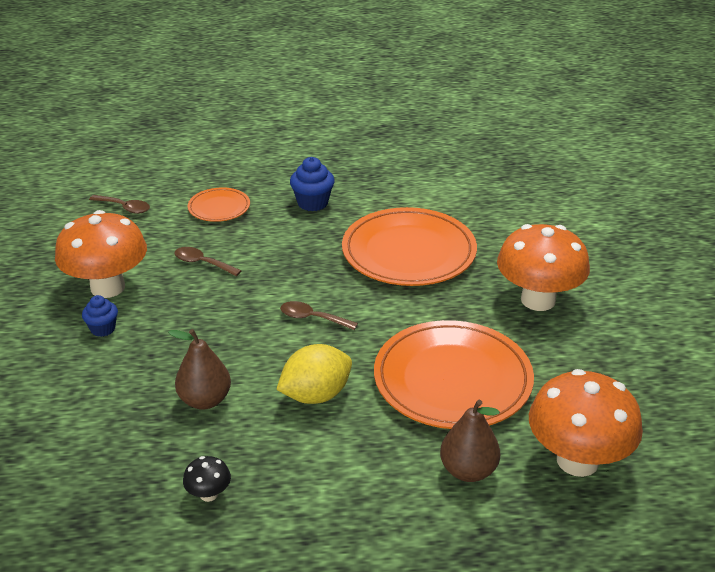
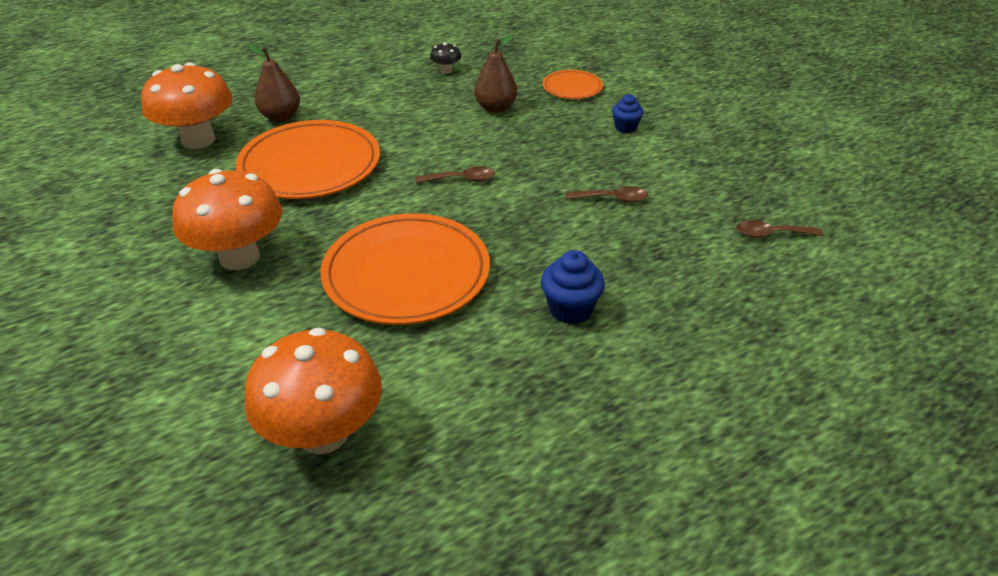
camera: 155 degrees right, 5 degrees up
(108, 287) = (667, 155): orange mushroom -> orange mushroom (323, 433)
(219, 208) = (672, 266): orange plate -> orange plate (572, 88)
(316, 395) = (416, 129): yellow lemon -> none

